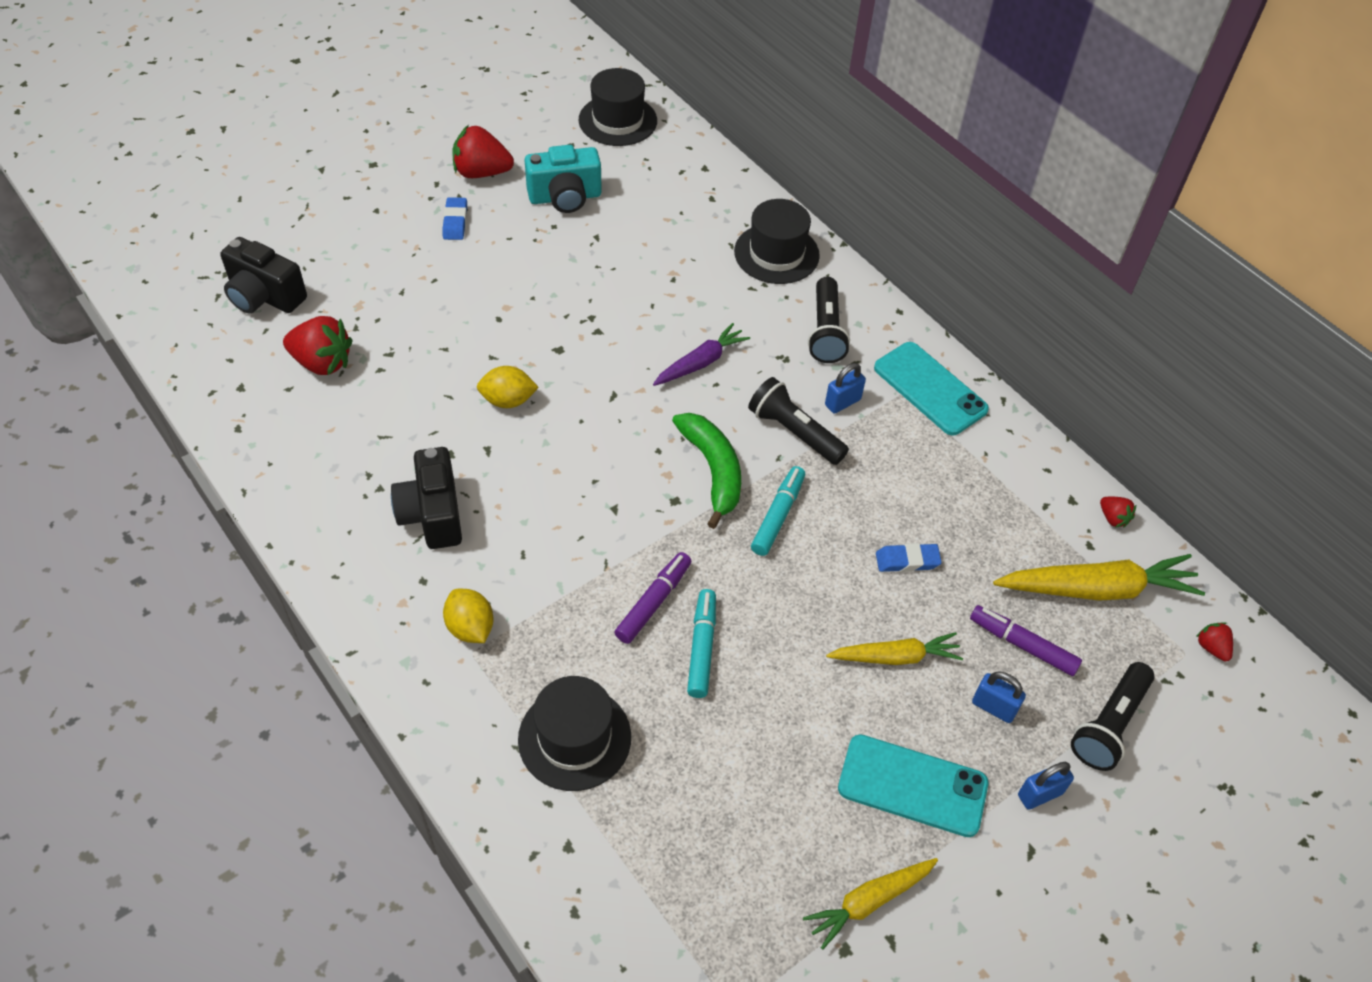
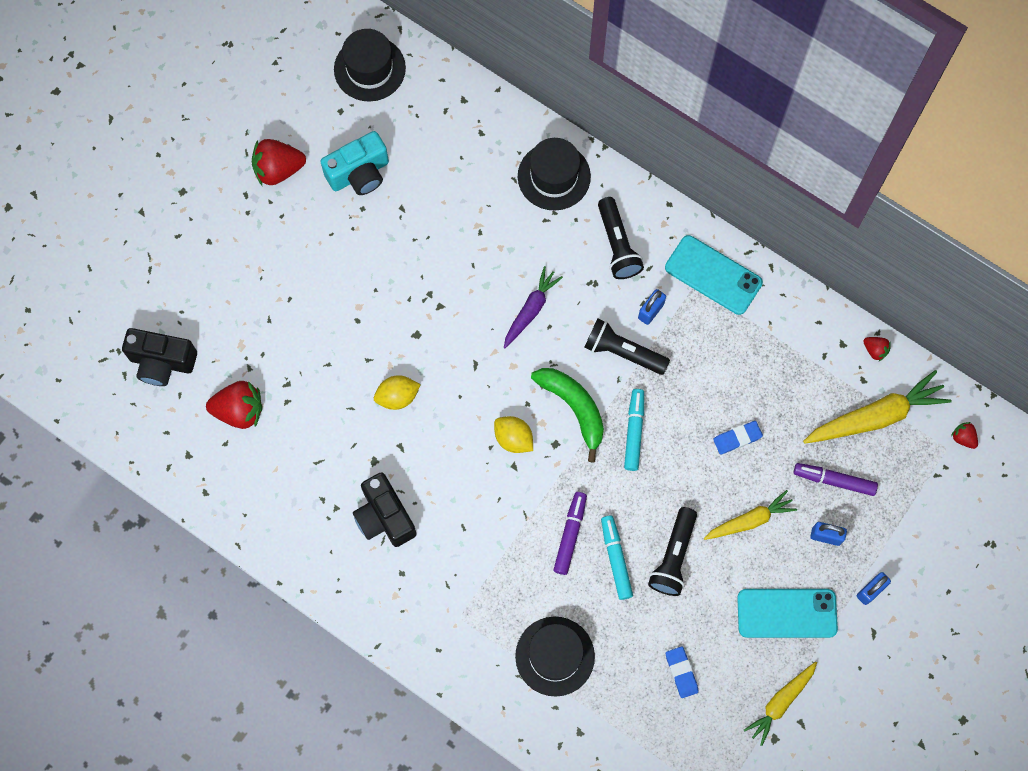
camera: 15 degrees left, 20 degrees up
(455, 222) = (280, 232): blue eraser -> blue eraser (681, 672)
(470, 627) = (451, 598): yellow lemon -> yellow lemon (513, 439)
(1109, 725) = (905, 523): black flashlight -> black flashlight (673, 556)

